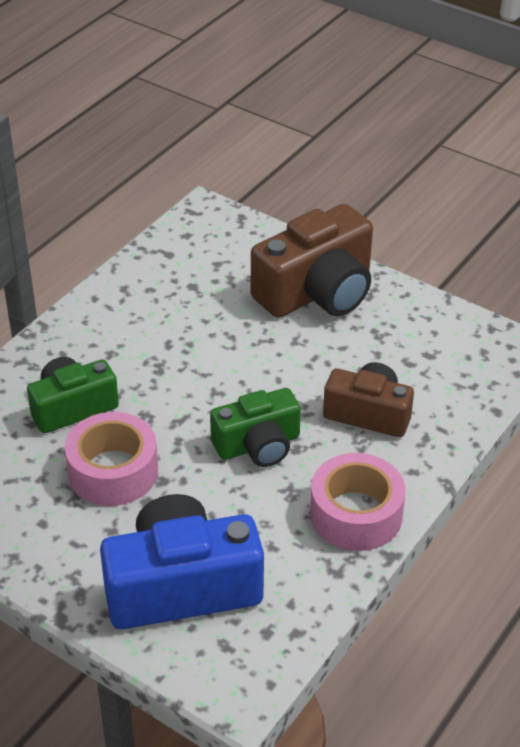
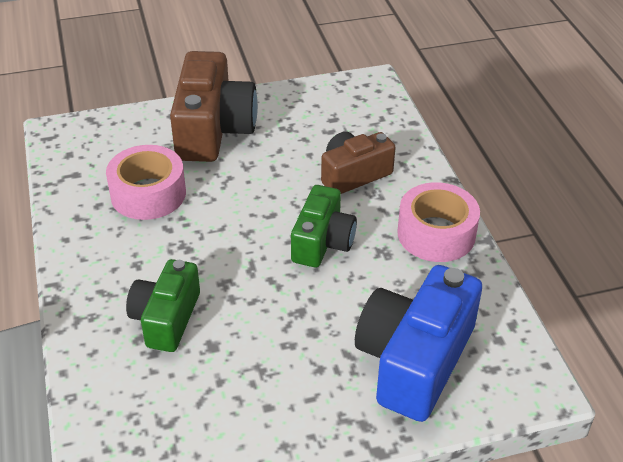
camera: 50 degrees left, 0 degrees up
(113, 471) = (261, 333): pink tape -> pink tape (148, 194)

